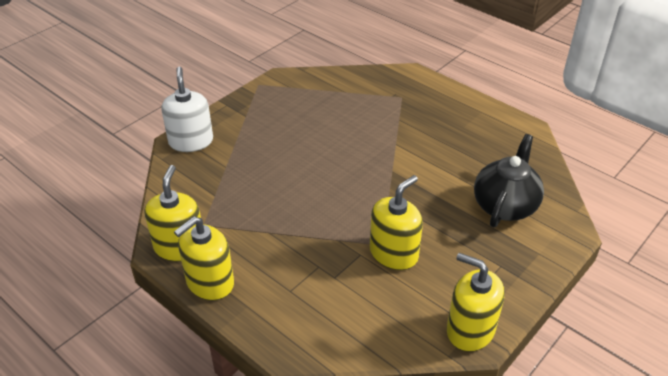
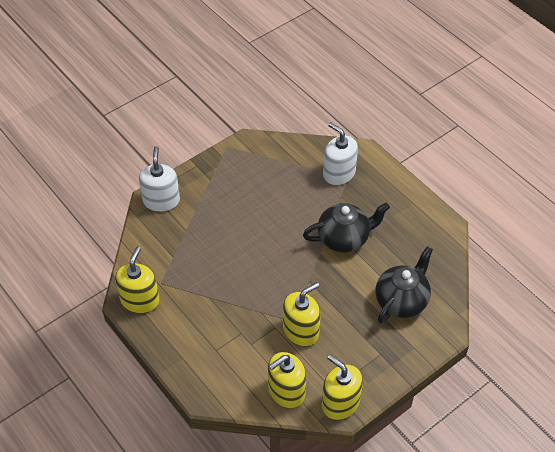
camera: 10 degrees right, 10 degrees up
(210, 282) = (158, 334): yellow soap dispenser -> yellow soap dispenser (286, 391)
(390, 94) = (339, 173): none -> white soap dispenser
(416, 153) = (344, 238): none -> black teapot

